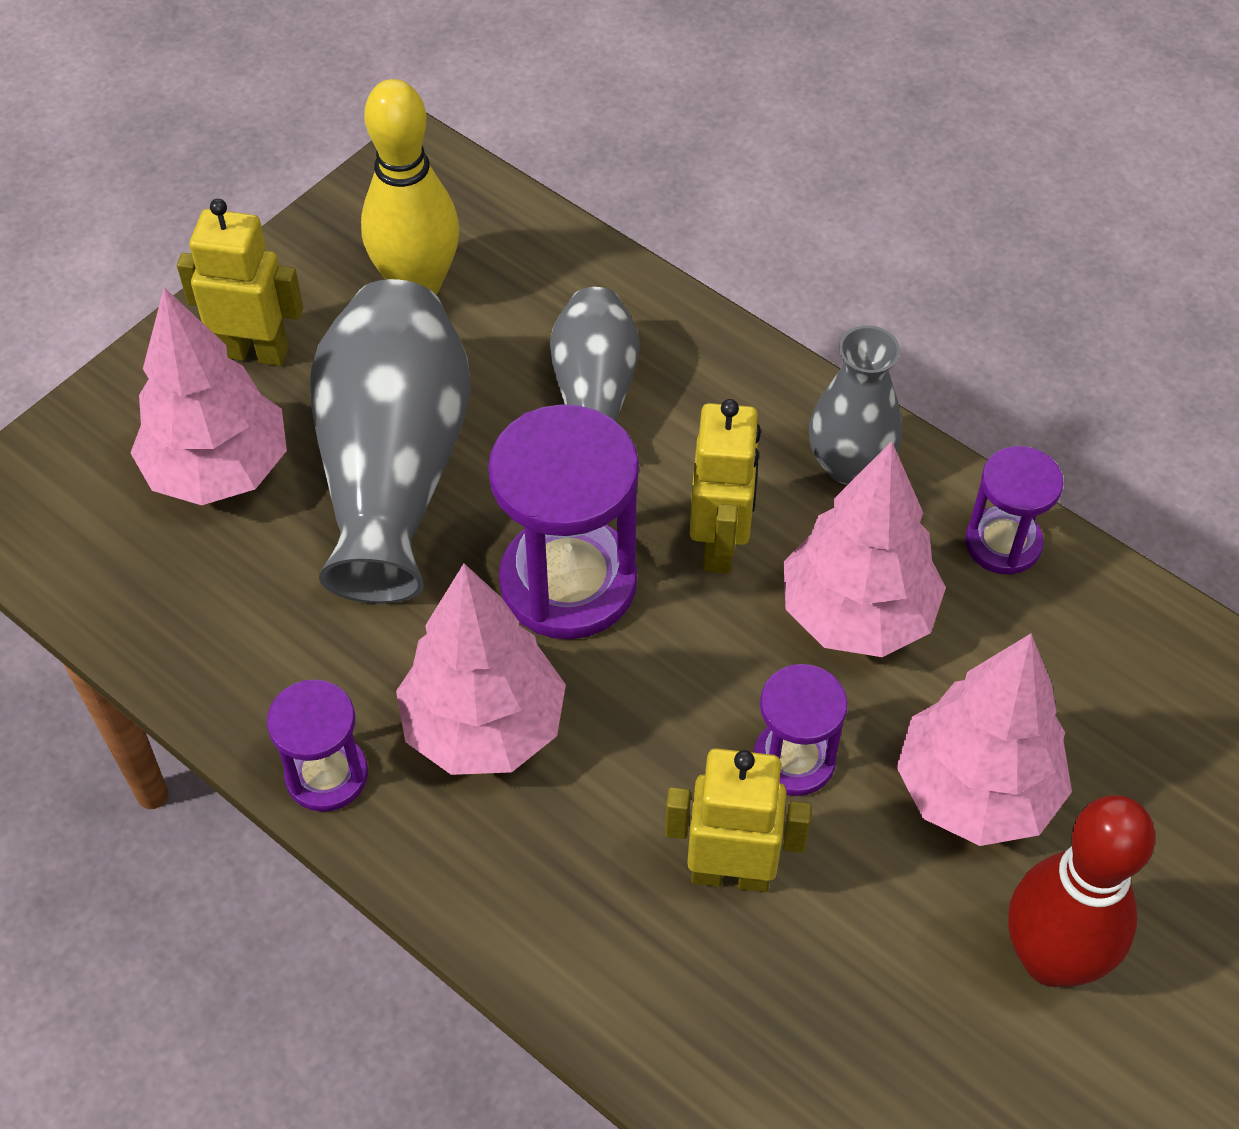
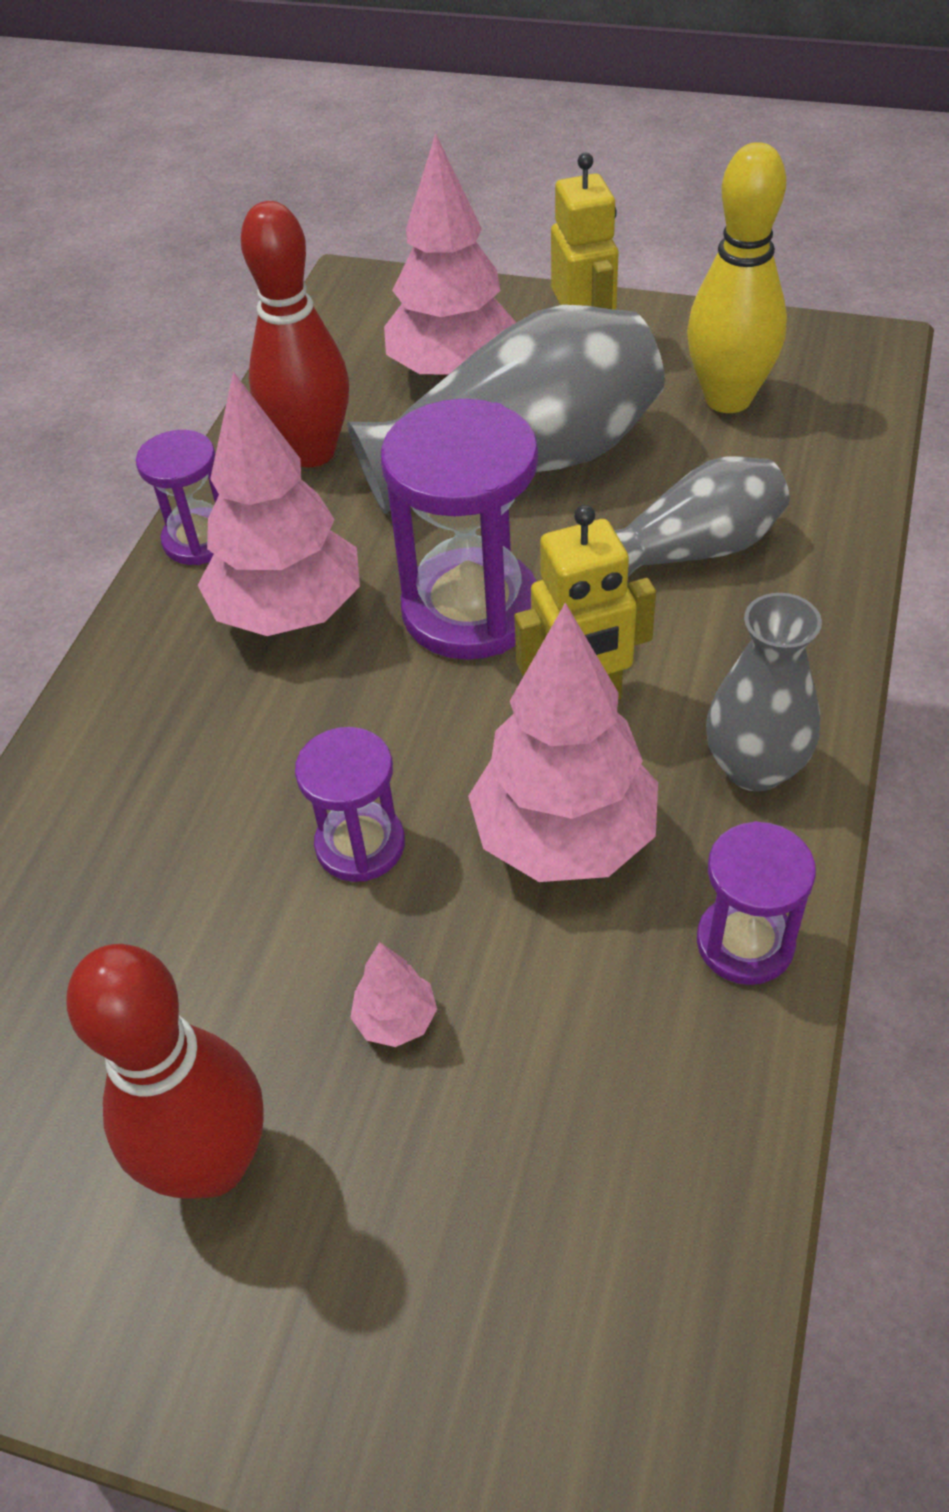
camera: 70 degrees right, 5 degrees down
(257, 634) = (312, 452): none -> red bowling pin
(730, 873) = (211, 838): yellow robot -> none
(975, 791) = (396, 1019): pink tree -> pink tree, size x0.42

